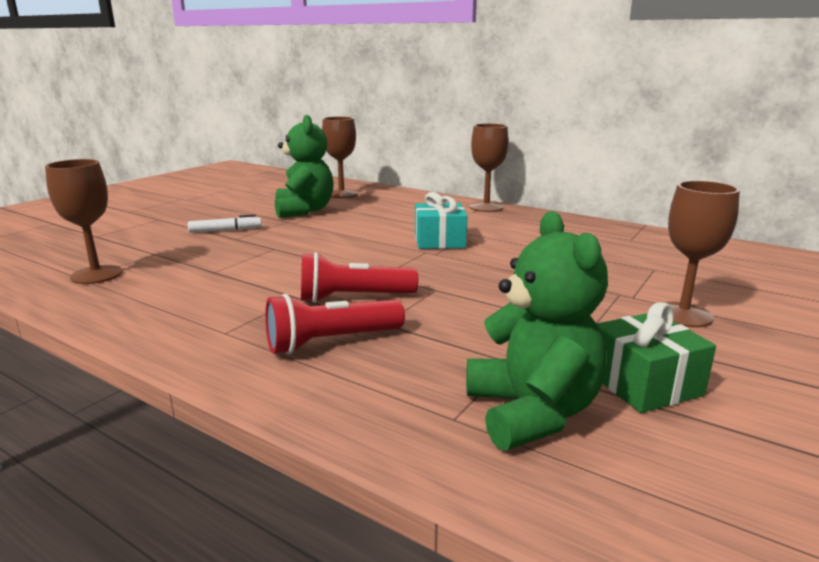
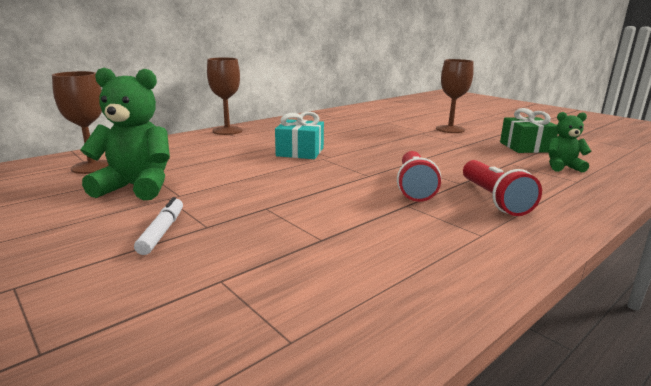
camera: 75 degrees left, 0 degrees up
(96, 275) = (286, 325): brown goblet -> none
(532, 412) = (562, 167): green teddy bear -> green teddy bear, size x0.56

